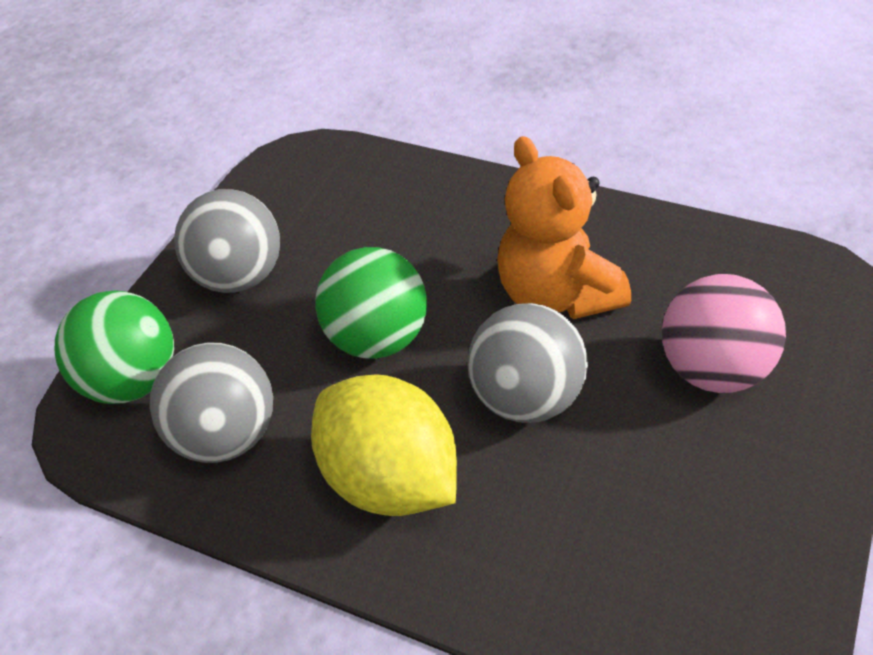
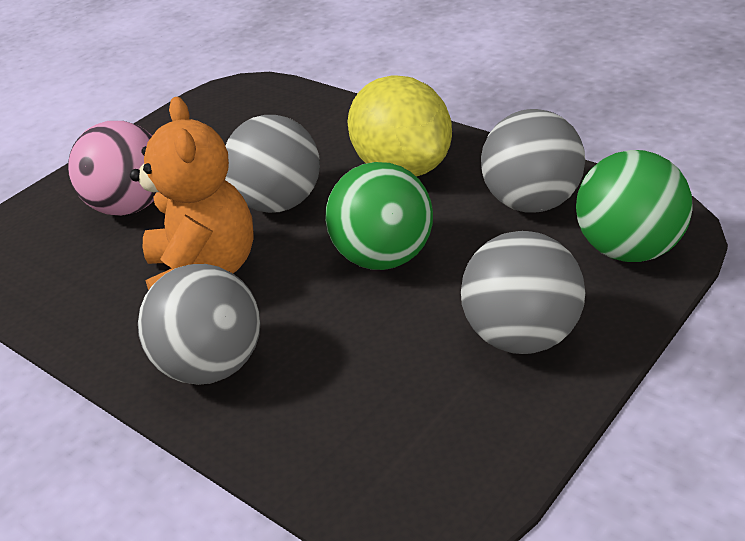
camera: 165 degrees left, 10 degrees down
(492, 214) = (213, 366): none -> grey ball

